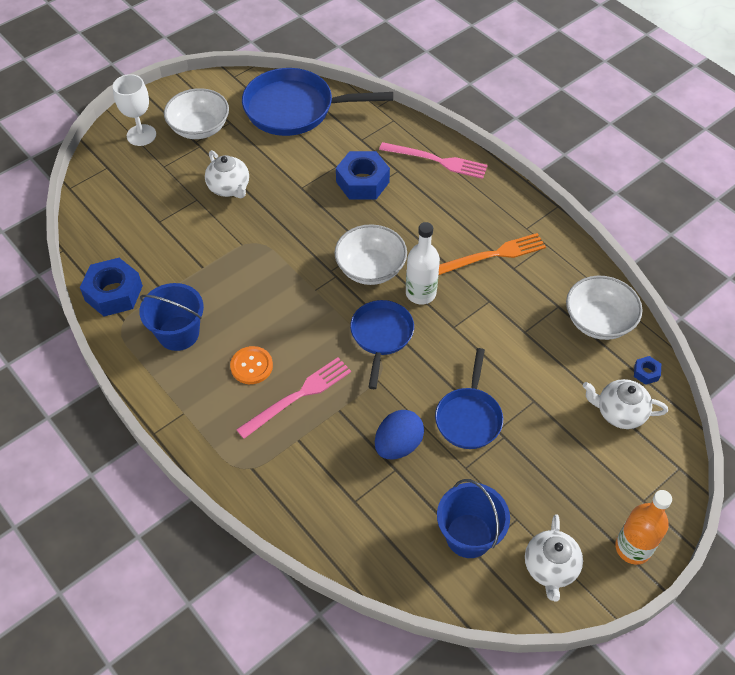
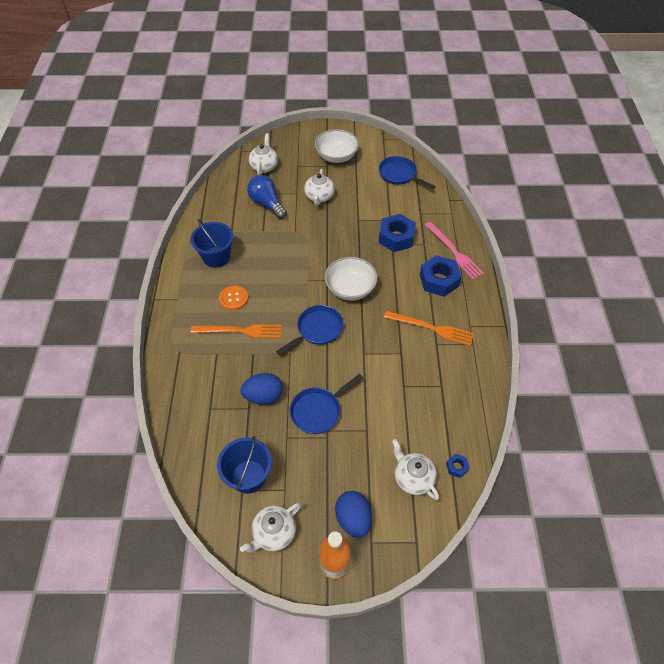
camera: 40 degrees right, 0 degrees up
(114, 293) = (208, 216): blue nut -> blue nut (439, 280)
(121, 190) = (264, 166): none -> white teapot
(141, 135) = (303, 143): white goblet -> none
(174, 233) = (267, 204): none -> blue light bulb
(295, 109) = (399, 175): blue pan -> blue pan, size x0.60
(298, 396) = (240, 331): pink fork -> orange fork
(420, 293) = (364, 321): white bottle -> none
(598, 321) = (458, 413): white bowl -> none
(607, 493) = (353, 519): none -> blue egg

